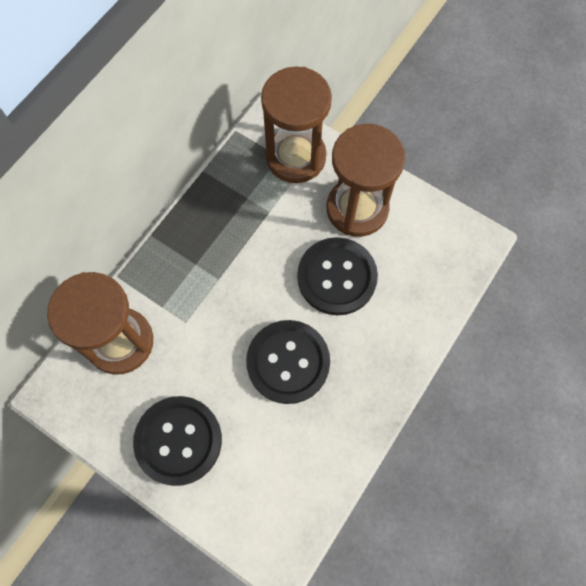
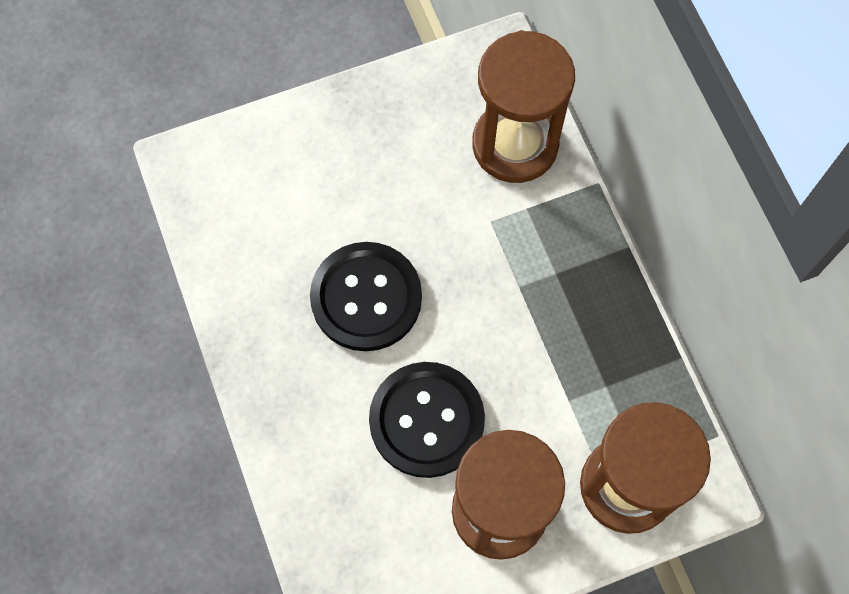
camera: 125 degrees right, 0 degrees up
(178, 440) = (365, 141): black button -> none

